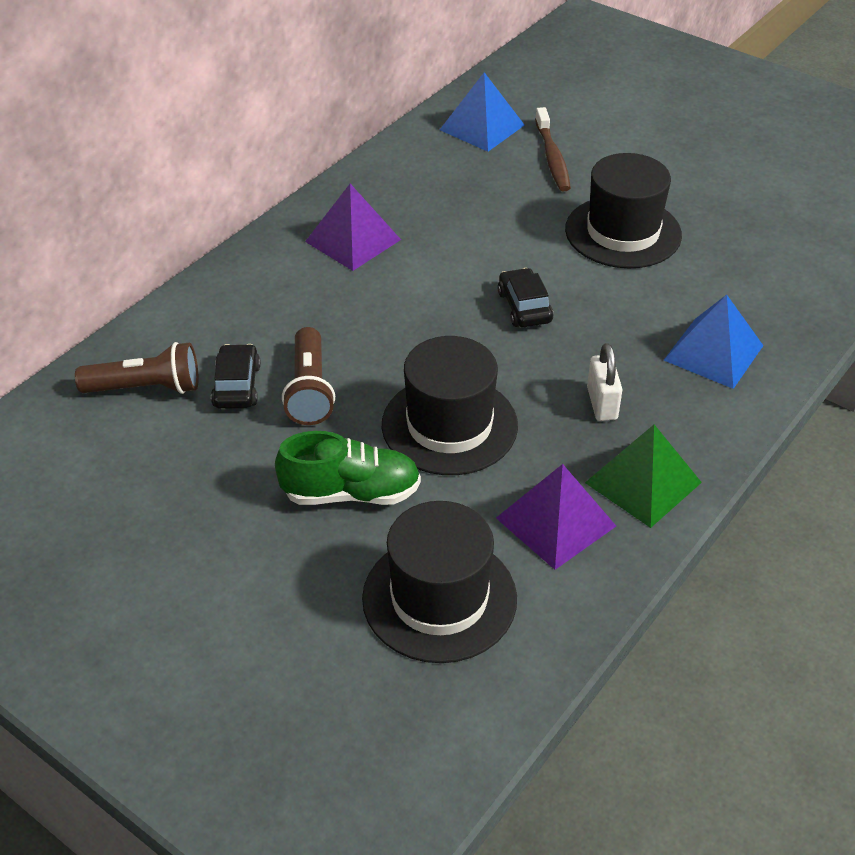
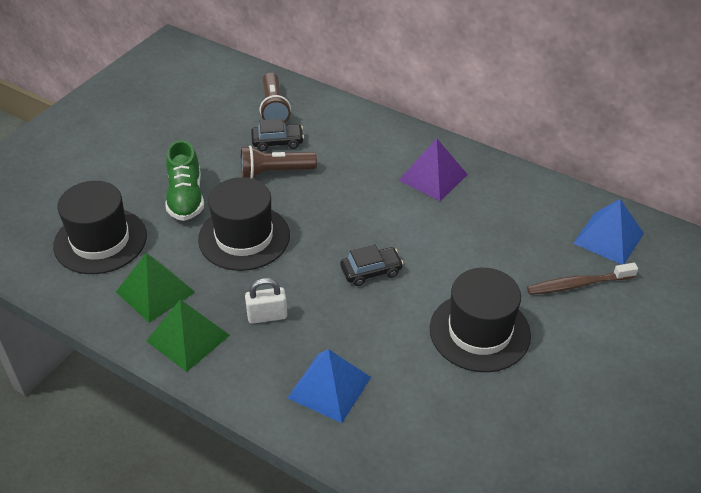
camera: 85 degrees right, 0 degrees up
(555, 522) = (155, 291): purple pyramid -> green pyramid

